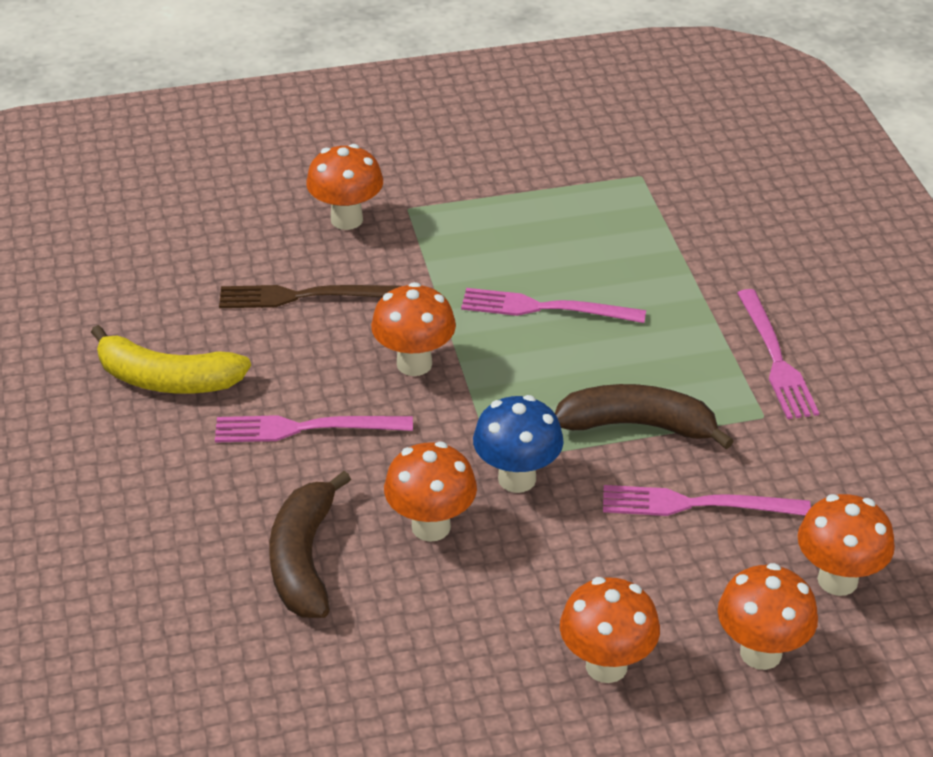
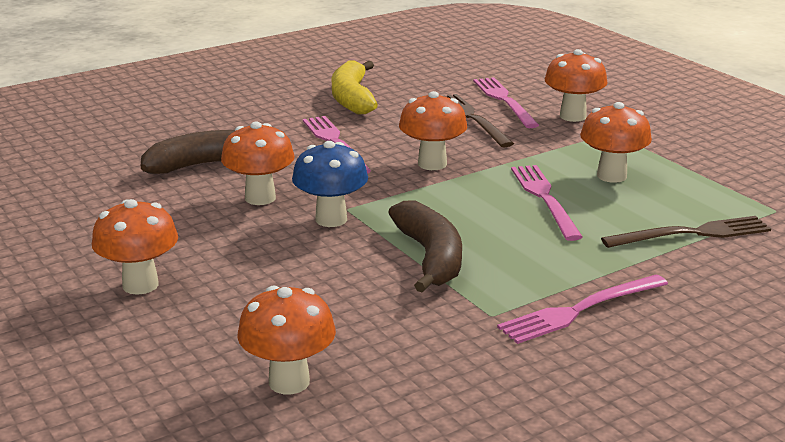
camera: 70 degrees right, 15 degrees down
(664, 242) = (691, 234): none -> brown fork
(697, 504) = (349, 298): pink fork -> pink fork (504, 101)
(761, 653) = (178, 352): orange mushroom -> orange mushroom (611, 176)

